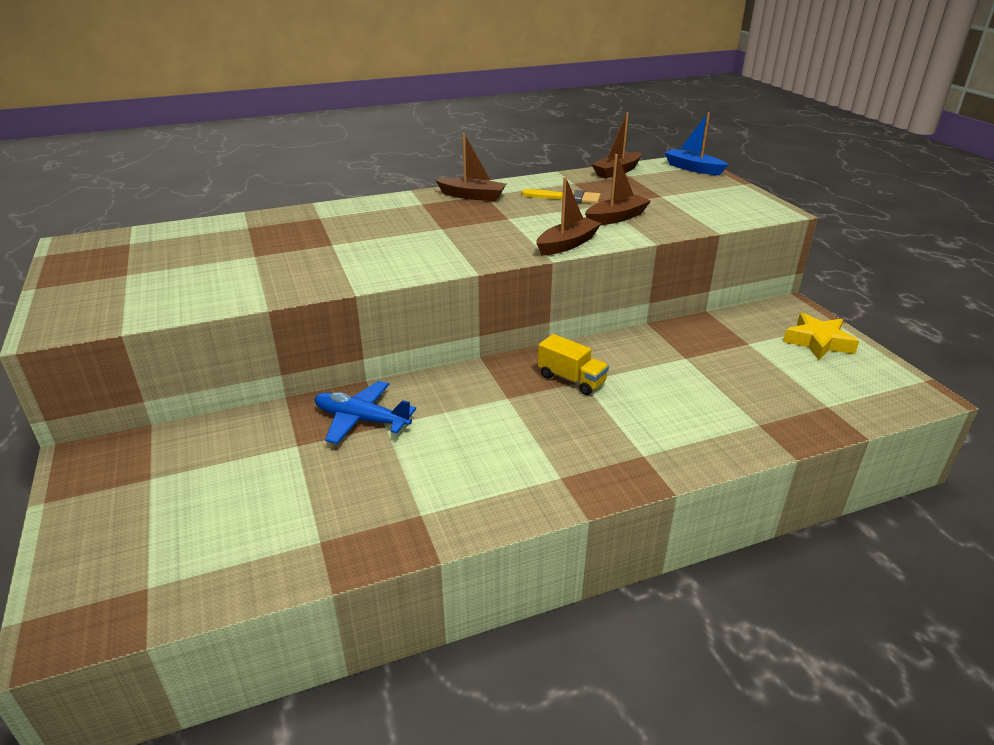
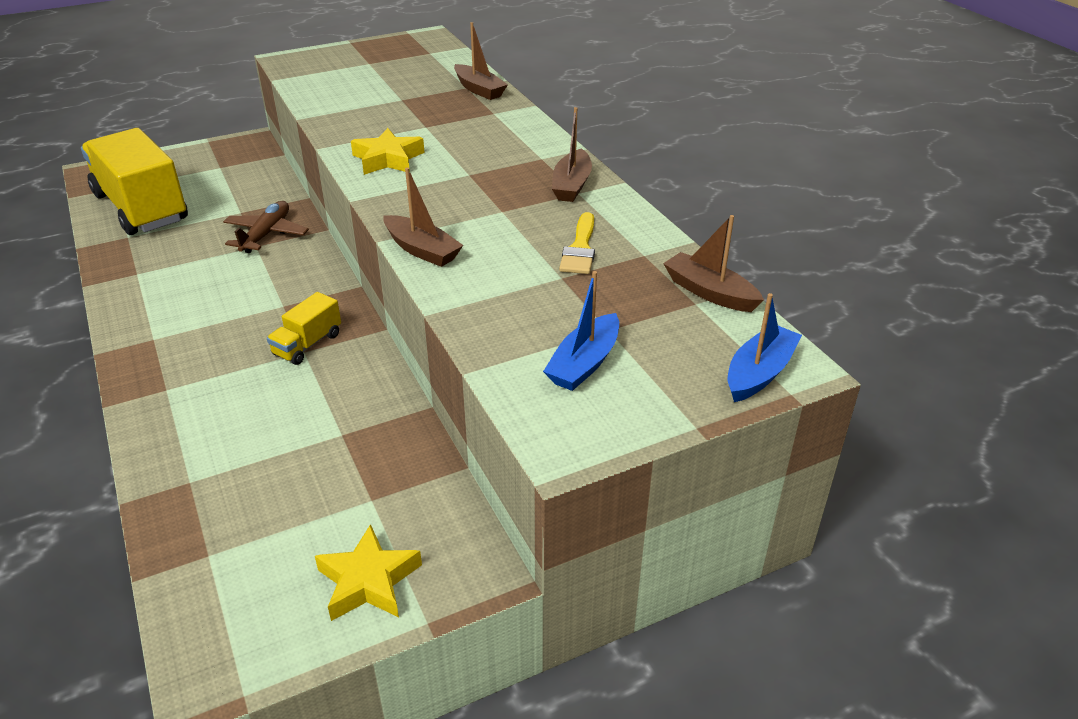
camera: 85 degrees right, 5 degrees up
(237, 541) = (141, 208): none -> yellow truck
(361, 420) = (266, 234): blue plane -> brown plane
(398, 259) = (388, 159): none -> yellow star
(616, 218) = (511, 286): brown boat -> brown boat (479, 89)
(698, 203) = (584, 363): none -> blue boat

